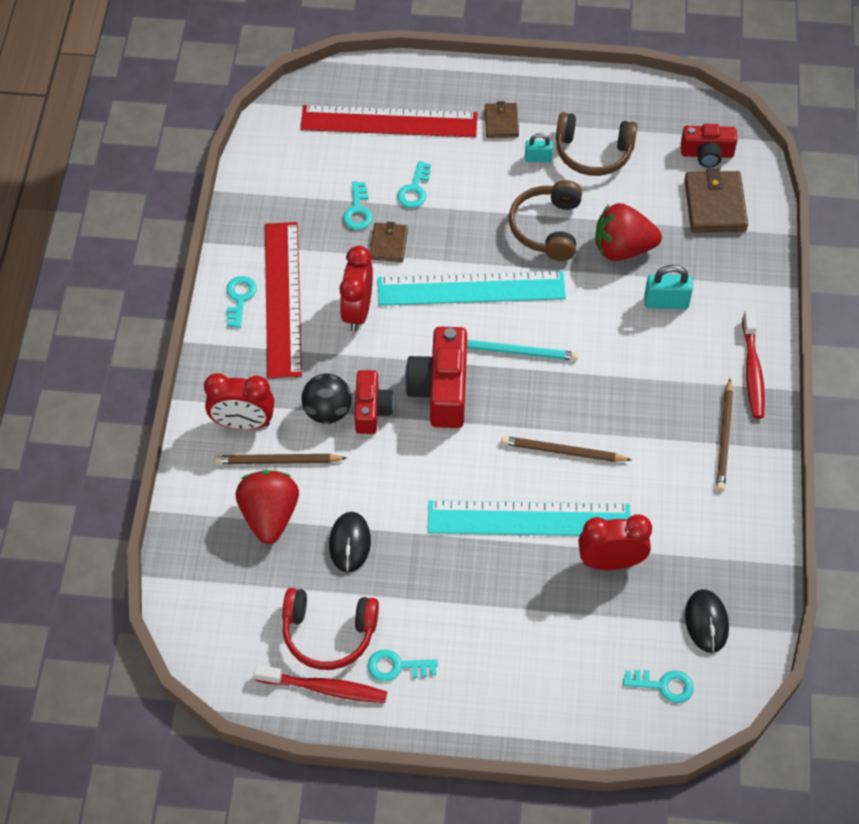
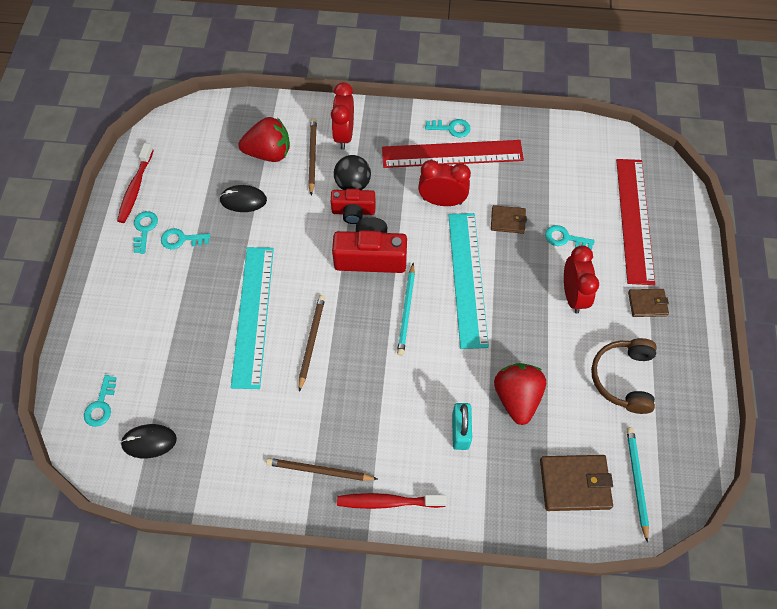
camera: 90 degrees right, 5 degrees up
(328, 633) = (175, 189): red headphones -> none
(358, 210) = (539, 200): turquoise key -> turquoise key (181, 239)
(538, 158) = (610, 332): turquoise padlock -> none
(547, 228) = (534, 337): brown headphones -> none
(610, 562) = (210, 372): red clock -> red clock (573, 295)
(707, 154) = (636, 481): red camera -> turquoise pencil

